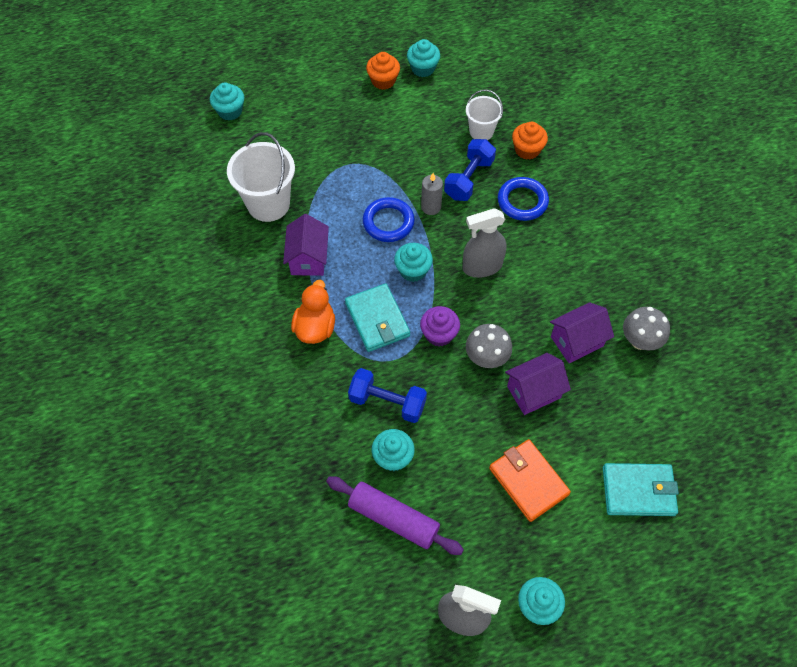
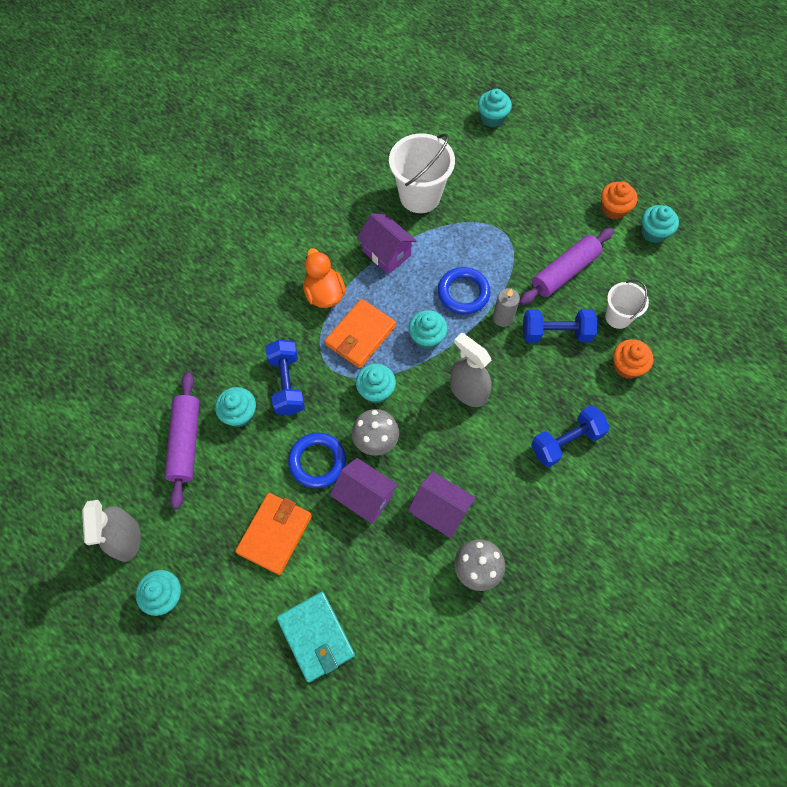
camera: 60 degrees right, 5 degrees up
(308, 258) = (386, 253): purple house -> purple house turned 75 degrees clockwise
(315, 327) = (324, 294): orange duck -> orange duck turned 90 degrees counterclockwise
(377, 319) = (360, 335): turquoise wallet -> orange wallet
(417, 143) = (565, 272): none -> purple rolling pin
(439, 334) = (376, 390): purple cupcake -> turquoise cupcake
(522, 201) = (563, 390): blue ring -> blue ring (317, 462)
(566, 223) = (566, 441): none -> blue dumbbell

